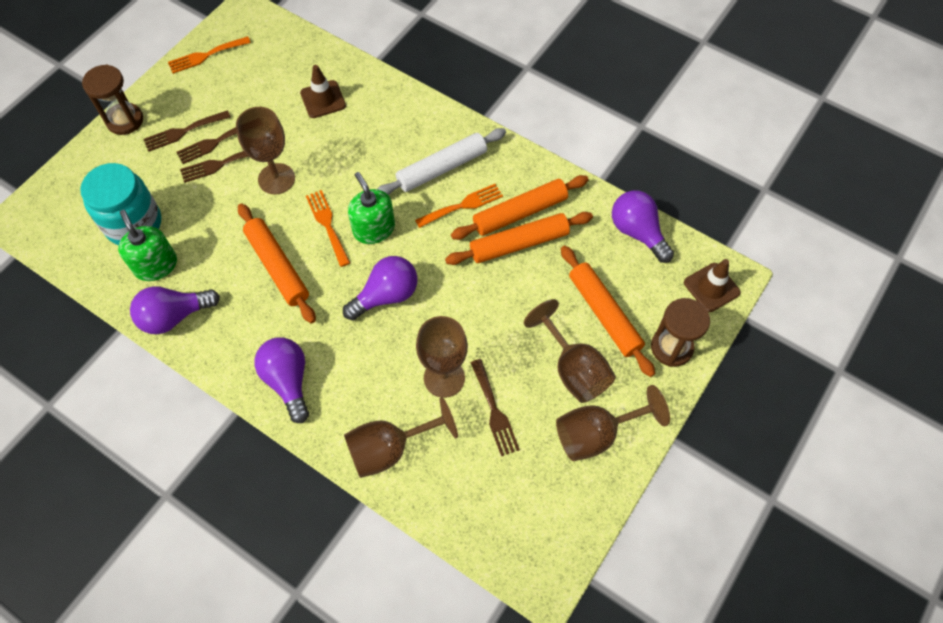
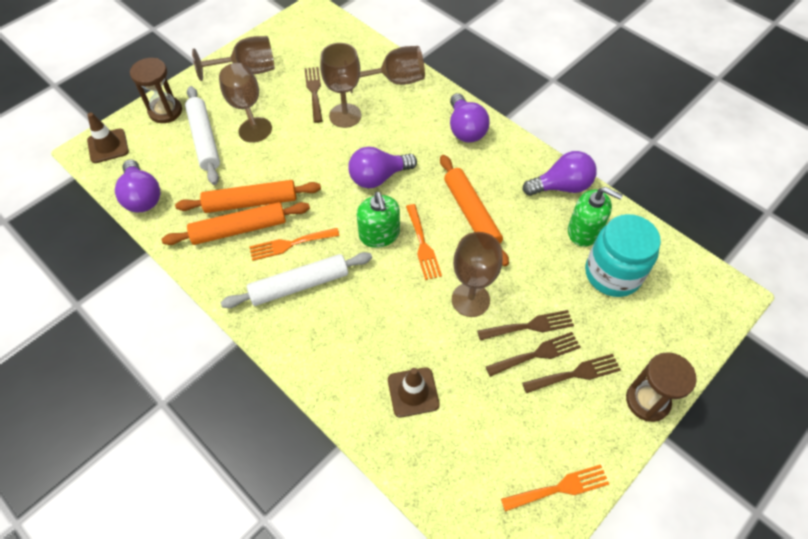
camera: 170 degrees left, 5 degrees down
(156, 265) = (584, 231): green soap dispenser -> green soap dispenser turned 45 degrees counterclockwise
(604, 314) = (204, 140): orange rolling pin -> white rolling pin

